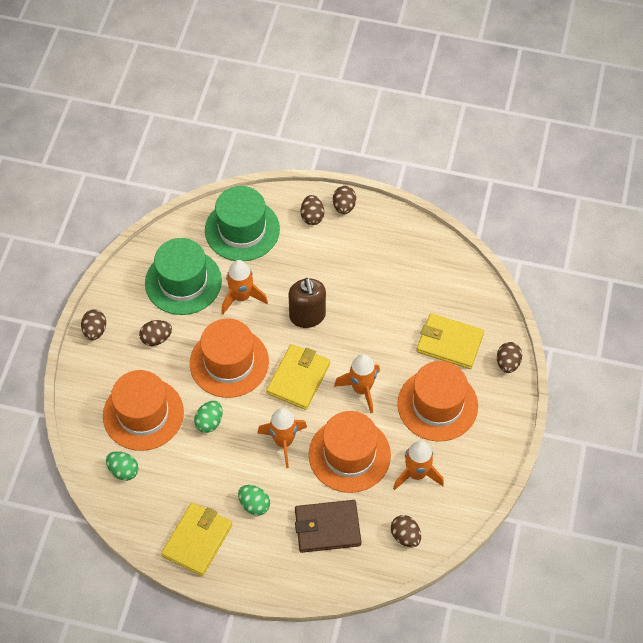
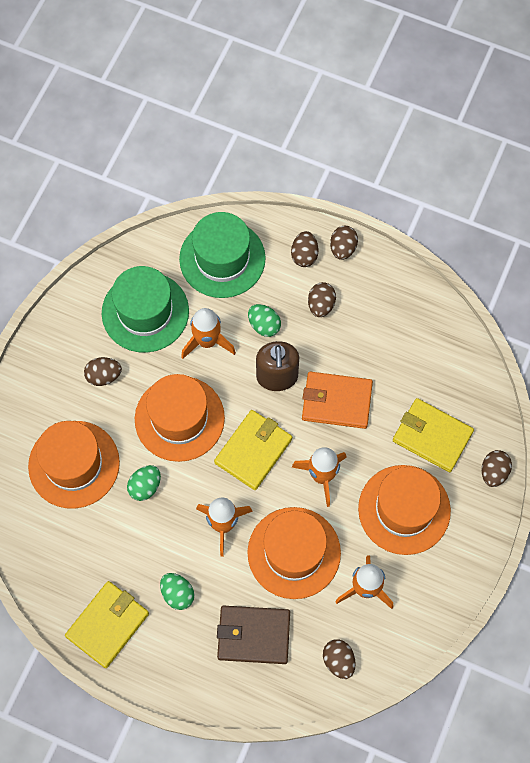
camera: 10 degrees right, 10 degrees up
(95, 331) = (37, 355): brown egg -> brown egg (321, 305)
(123, 471) = (41, 528): green egg -> green egg (264, 325)
(362, 328) = (336, 401): none -> orange wallet

